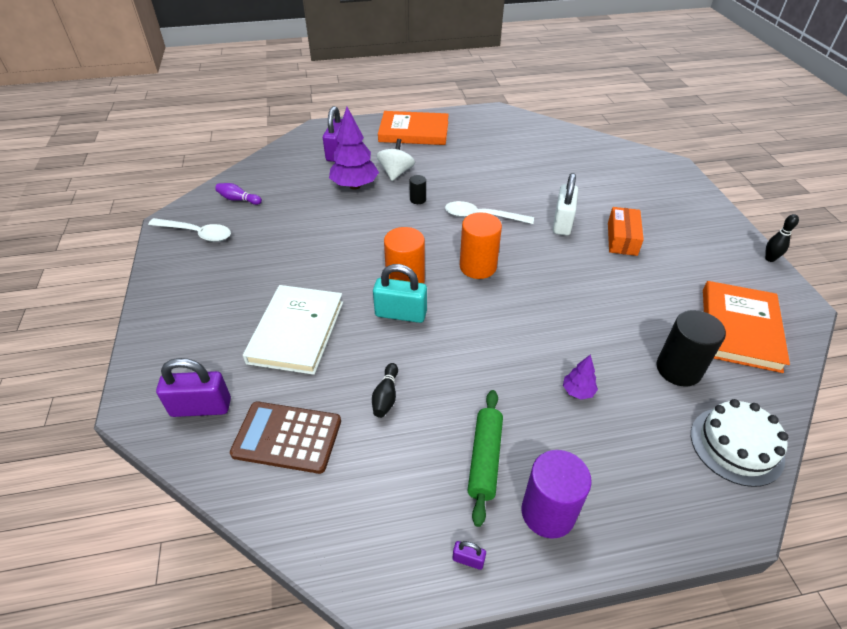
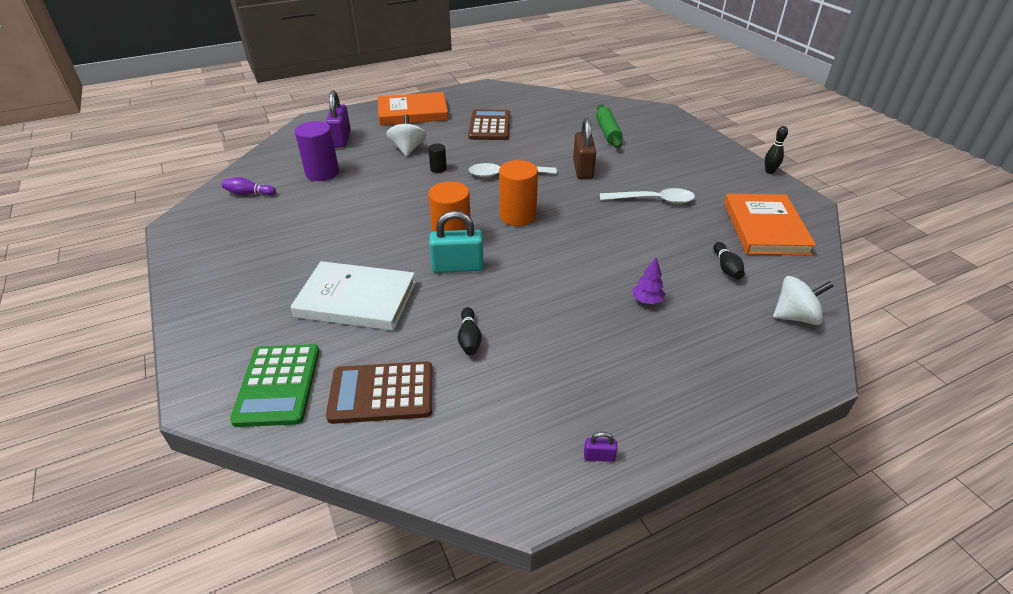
camera: 15 degrees left, 5 degrees down
(196, 233) = (213, 230): white spoon -> white spoon (653, 200)
(201, 407) = (278, 385): purple padlock -> green calculator
(296, 331) = (356, 300): white book -> white book turned 75 degrees counterclockwise
(355, 186) = (370, 165): purple tree -> none
(484, 158) = (489, 126): none -> brown calculator
(485, 459) = (583, 371): green rolling pin -> green rolling pin (607, 132)
(548, 512) = (656, 402): purple cylinder -> purple cylinder (322, 173)
(562, 223) = (583, 169): white padlock -> brown padlock
(622, 239) = (640, 174): orange box -> none
(678, 369) = (726, 267): black cylinder -> black bowling pin
(736, 445) = (795, 316): white cake -> white spinning top

